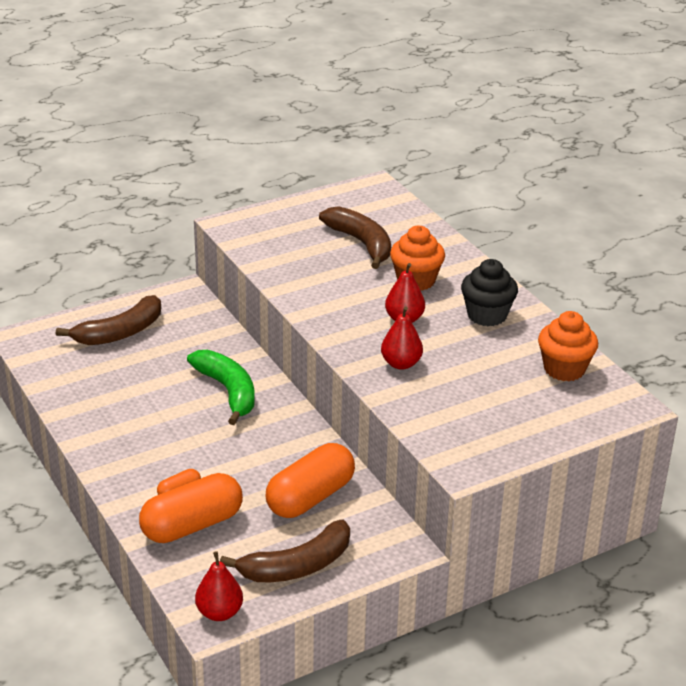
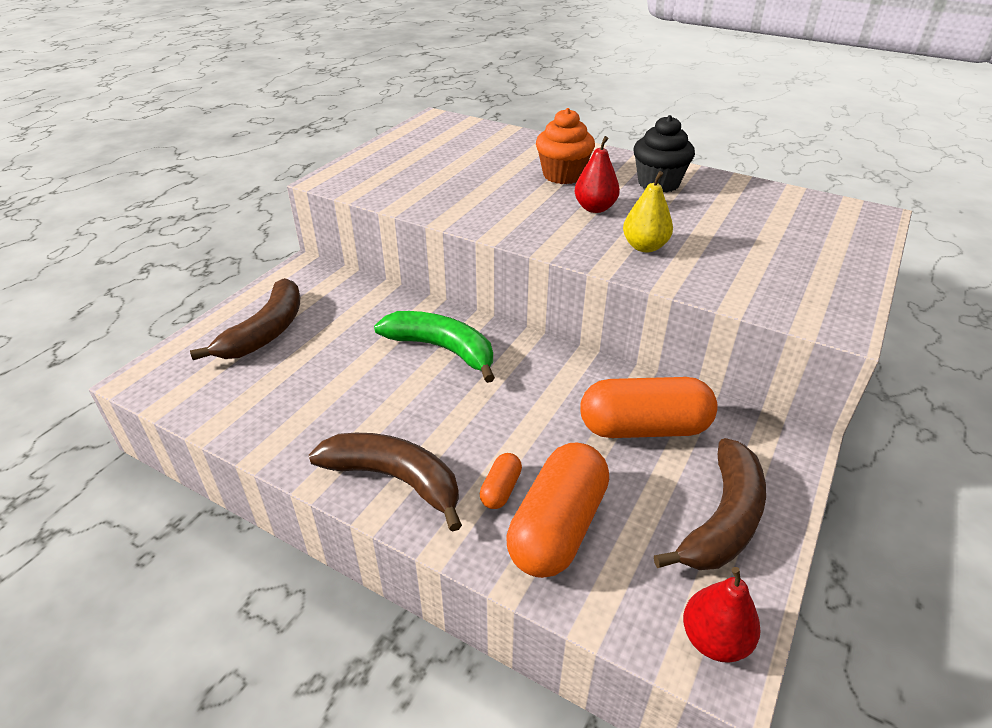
camera: 30 degrees left, 5 degrees up
(310, 497) = (644, 428): orange capsule -> orange capsule turned 75 degrees clockwise
(361, 243) = (477, 161): brown banana -> brown banana (395, 479)
(401, 364) = (644, 247): red pear -> yellow pear
(564, 369) = (779, 204): orange cupcake -> none

